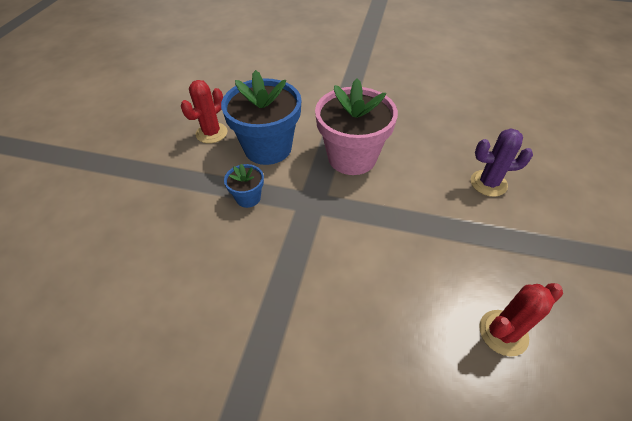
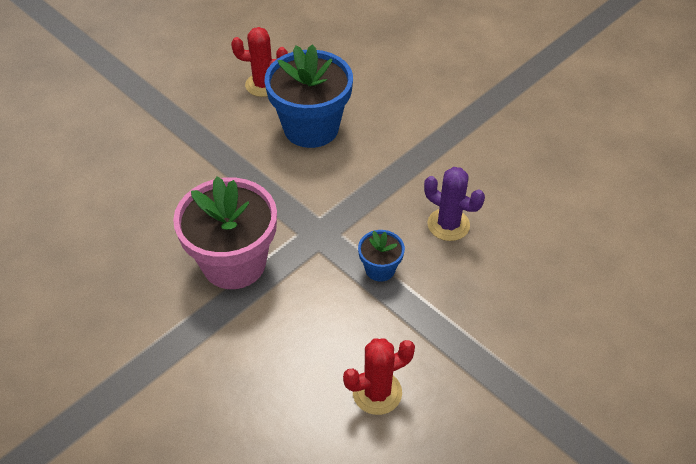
camera: 150 degrees left, 0 degrees up
(268, 148) = (318, 326): blue flower pot -> blue flower pot (311, 128)
(488, 183) = (137, 171): purple cactus -> purple cactus (448, 225)

